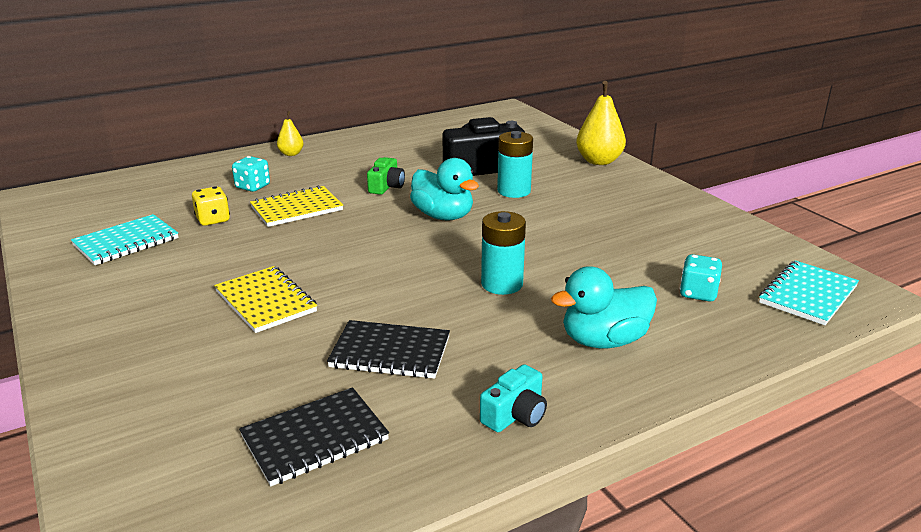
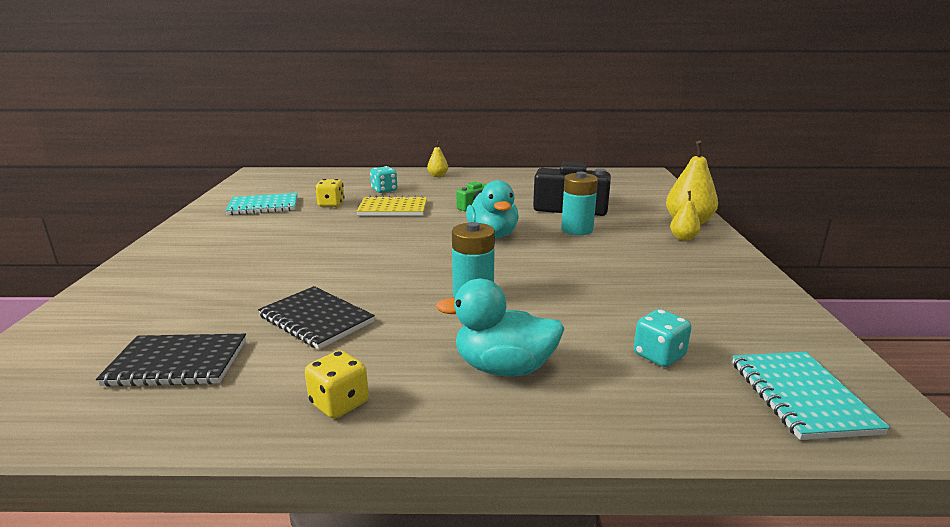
camera: 30 degrees right, 5 degrees down
(266, 301) = (288, 260): yellow notebook -> none
(515, 415) = (339, 403): turquoise camera -> yellow dice
(610, 179) = (683, 238): none -> yellow pear
(807, 295) = (801, 396): turquoise notebook -> turquoise notebook turned 75 degrees counterclockwise

